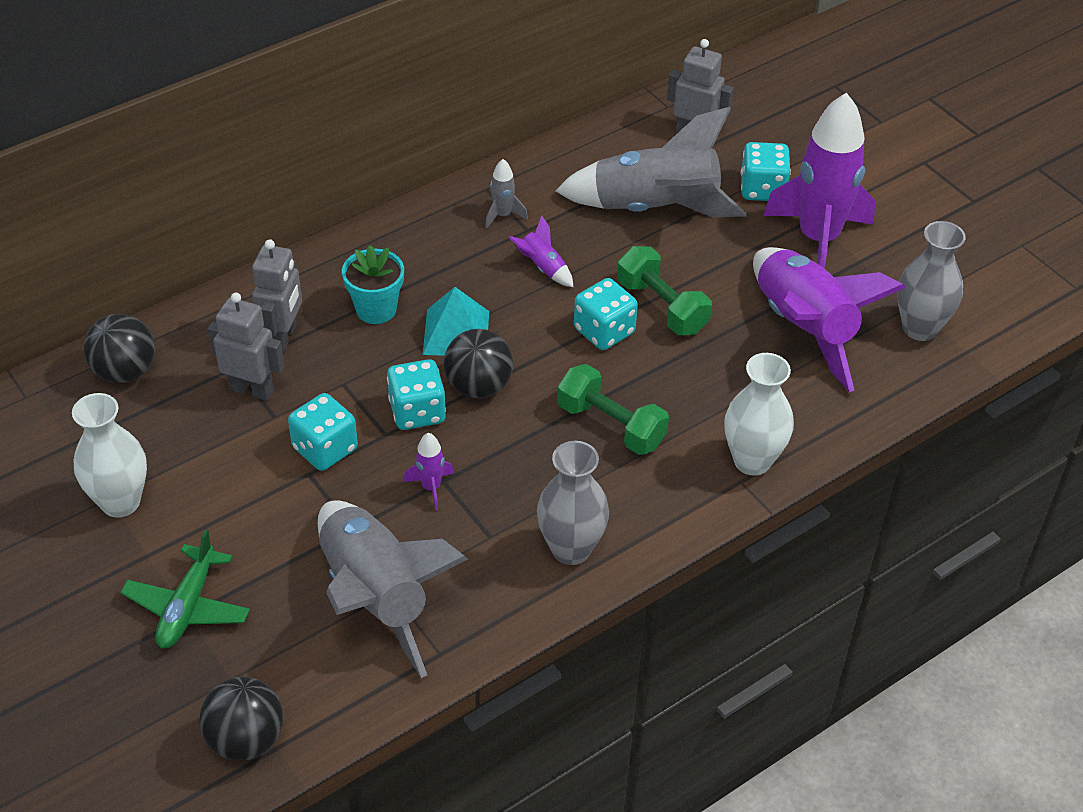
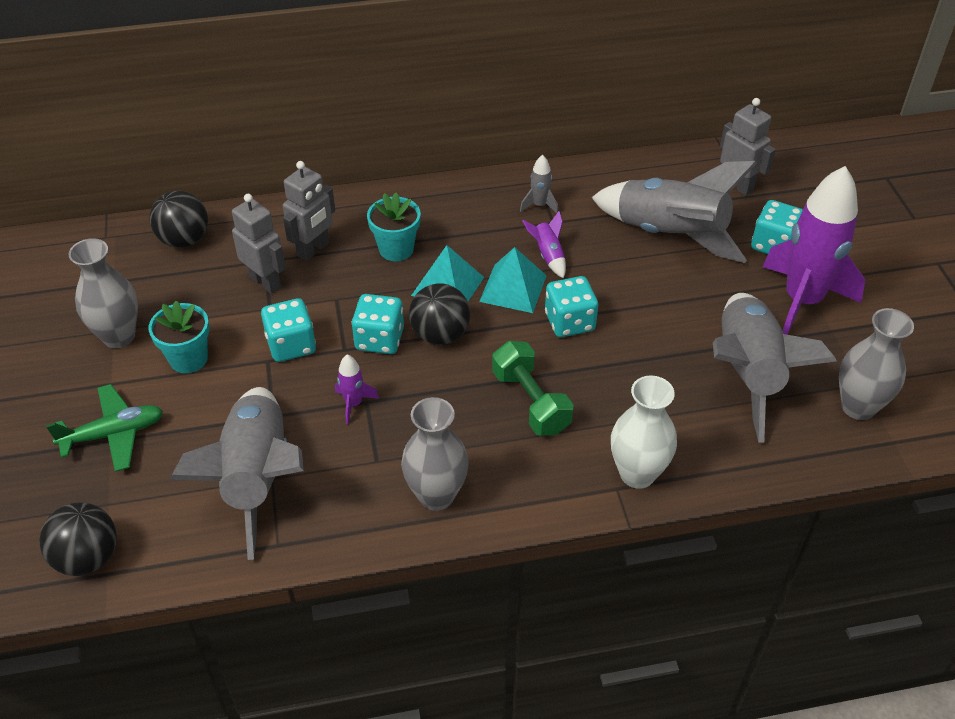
camera: 25 degrees right, 0 degrees up
(120, 502) = (118, 336): white vase -> grey vase
(187, 607) = (114, 434): green plane -> green plane turned 150 degrees counterclockwise
(219, 500) = (188, 359): none -> turquoise flower pot
(526, 313) = (513, 288): none -> turquoise pyramid
(661, 307) = (630, 317): green dumbbell -> none
(804, 328) = (748, 373): purple rocket -> grey rocket

